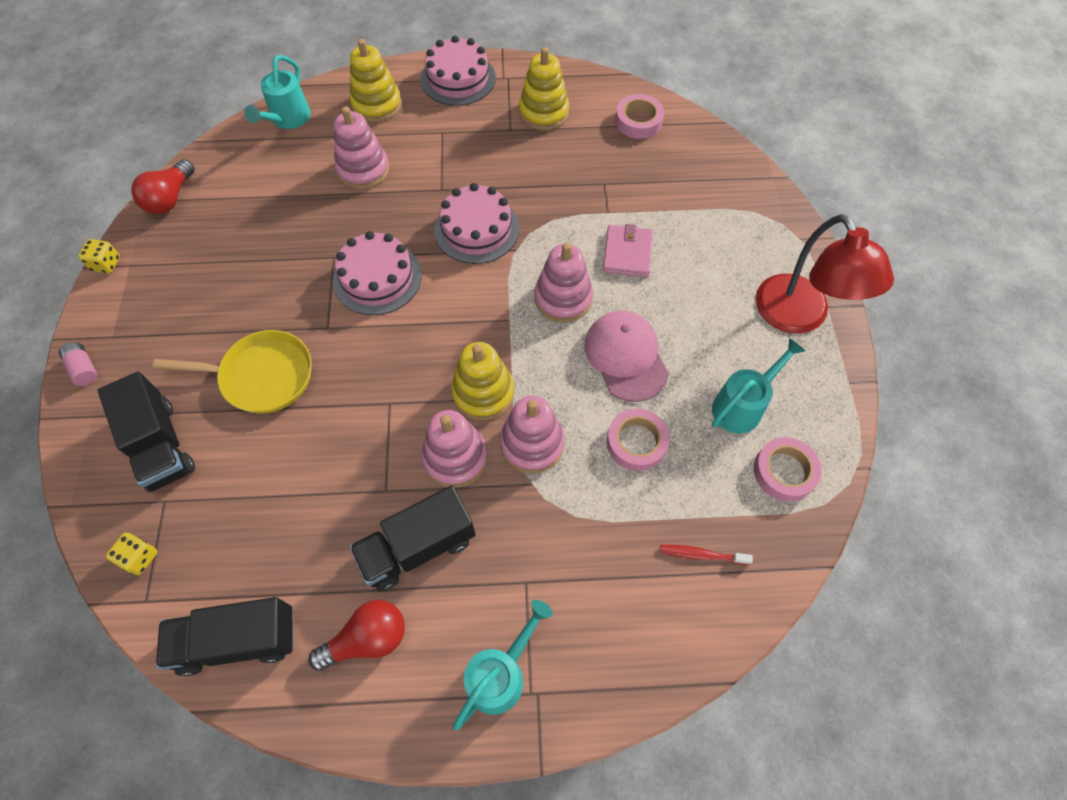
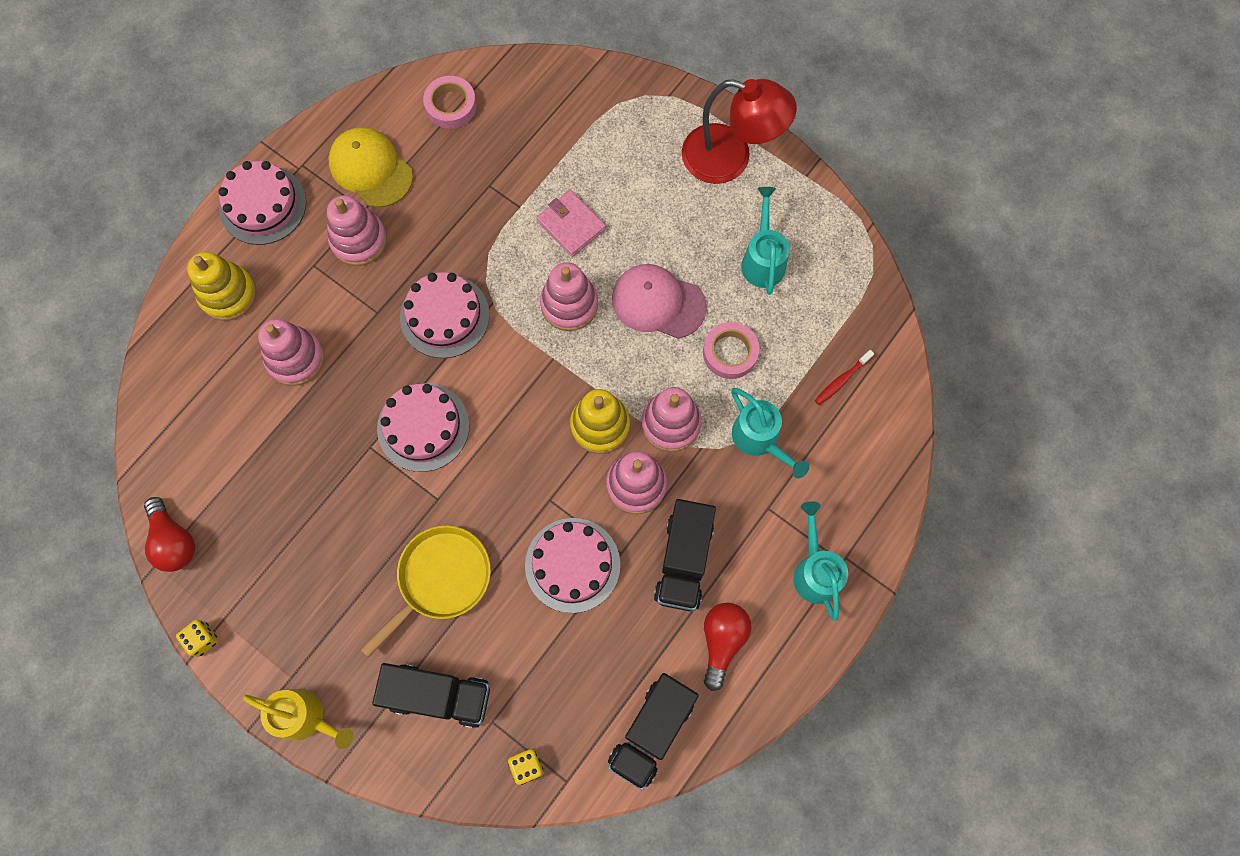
camera: 50 degrees left, 10 degrees up
(84, 369) = (306, 718): pink battery -> yellow watering can
(287, 119) = (171, 381): turquoise watering can -> turquoise watering can (760, 440)
(346, 461) = (572, 565): none -> pink cake
(484, 142) = (359, 240): none -> pink stacking toy
(543, 112) = (371, 169): yellow stacking toy -> yellow cap
(784, 472) = (831, 277): pink tape -> none

